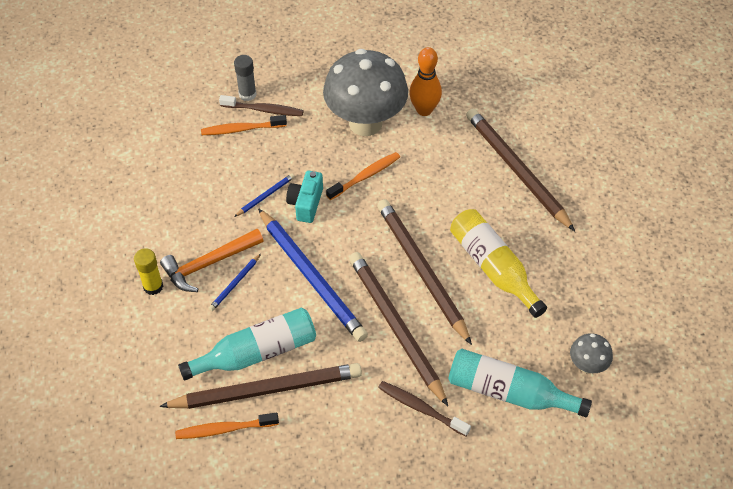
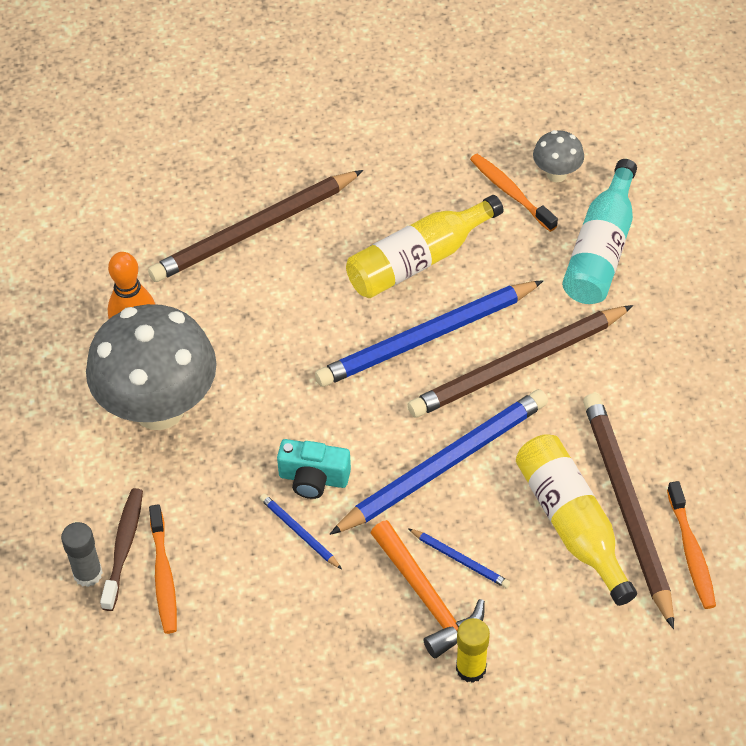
camera: 90 degrees left, 0 degrees up
(256, 353) = (571, 523): turquoise bottle -> yellow bottle
(365, 176) = (263, 406): orange toothbrush -> orange toothbrush (511, 192)
(421, 408) = (633, 337): brown toothbrush -> none
(422, 271) = (427, 337): brown pencil -> blue pencil

